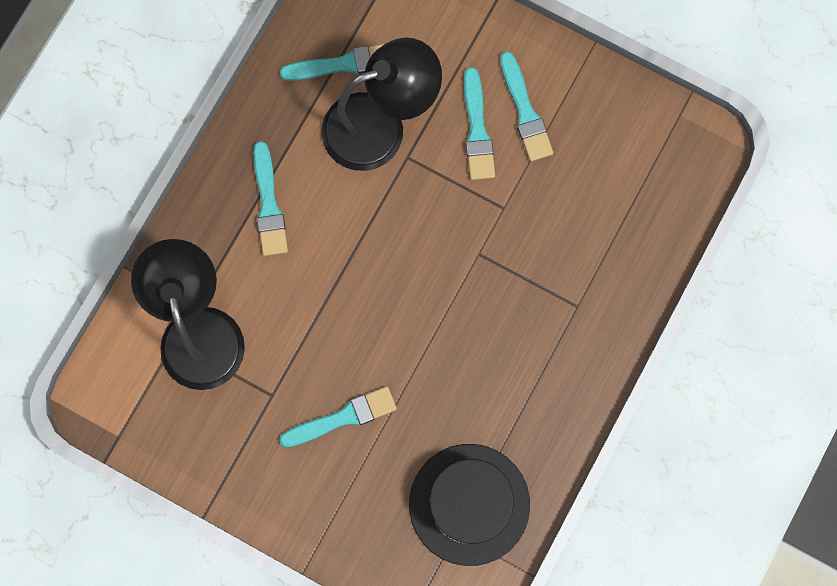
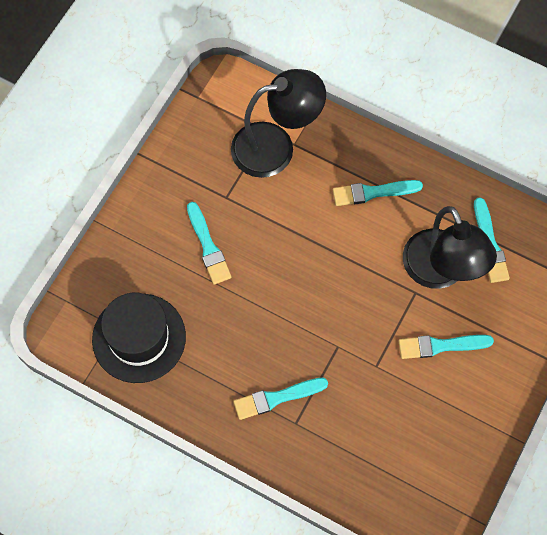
camera: 90 degrees right, 10 degrees down
(525, 111) = (458, 384): turquoise brush -> turquoise brush (276, 398)

